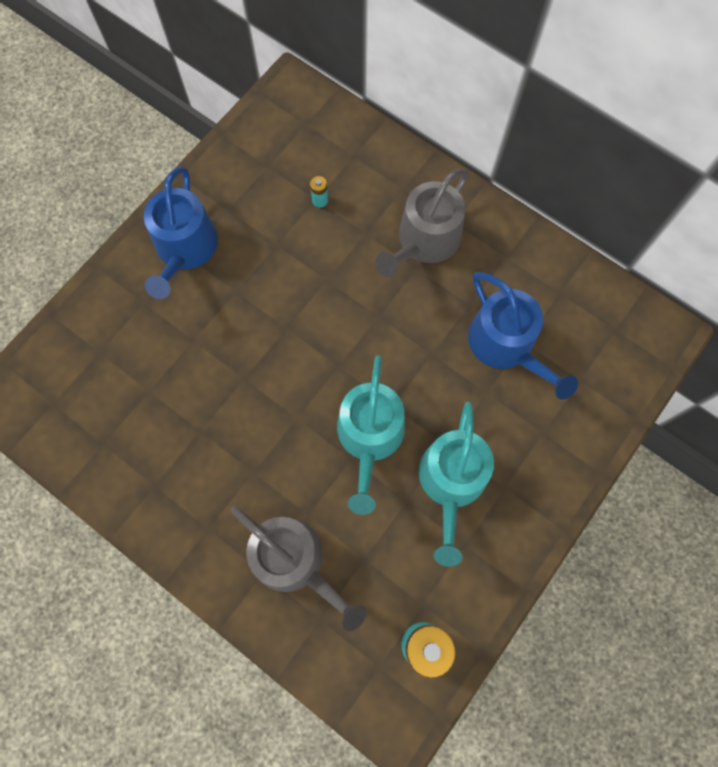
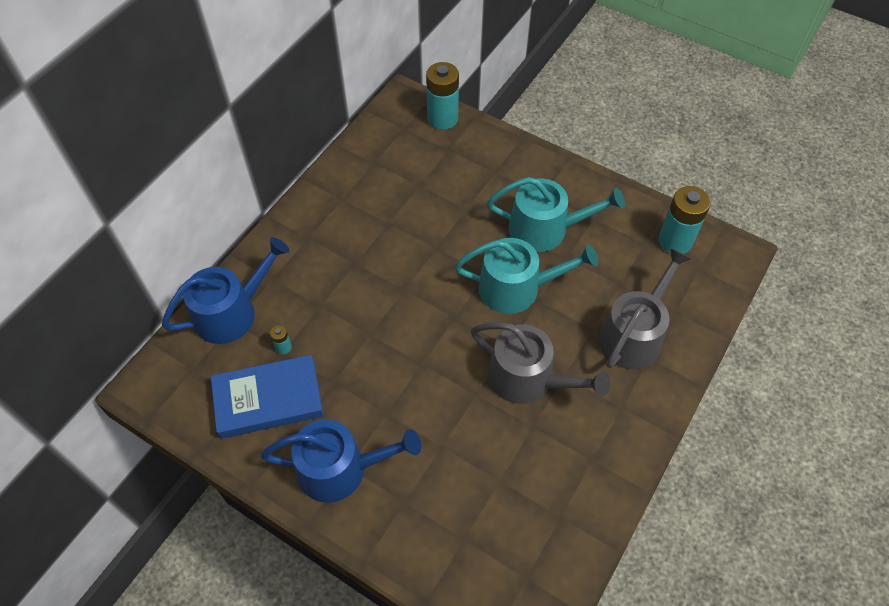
camera: 95 degrees left, 15 degrees down
(264, 188) = (268, 400): none -> blue book
(424, 241) = (327, 258): grey watering can -> grey watering can (528, 379)
(506, 345) = (423, 196): blue watering can -> blue watering can (232, 312)
(632, 377) = (442, 119): none -> turquoise battery

